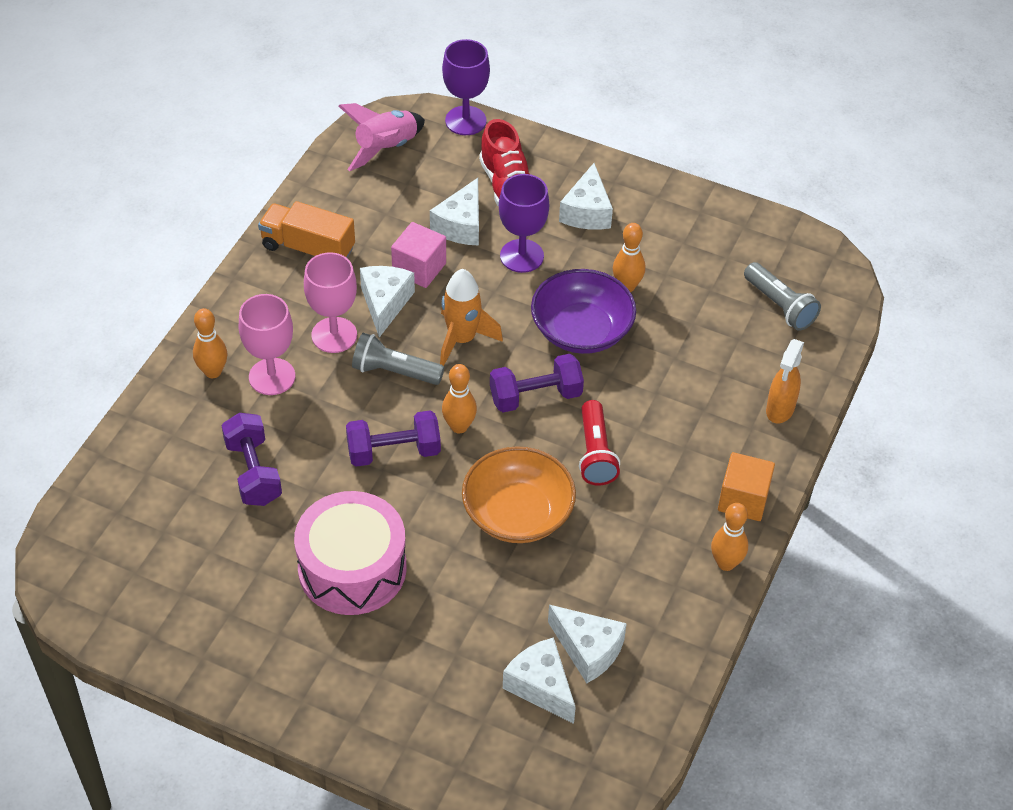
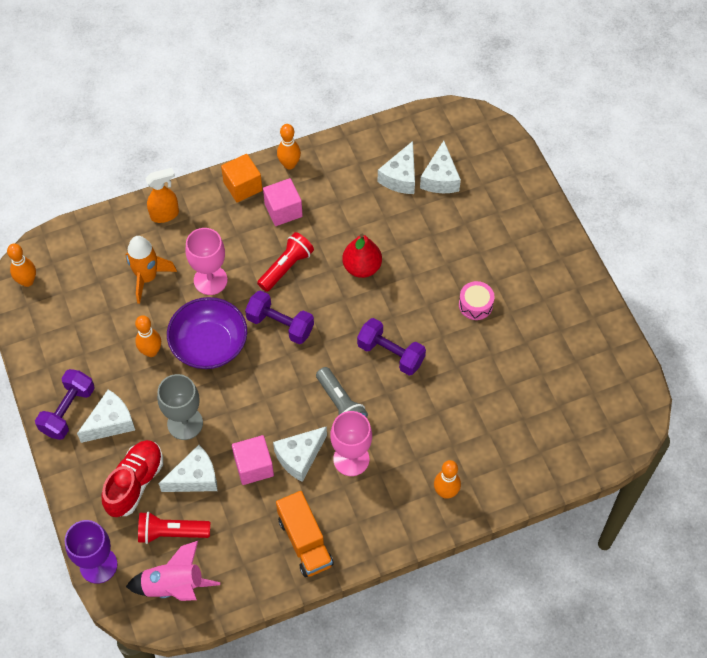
camera: 135 degrees left, 10 degrees up
(253, 472) = (479, 403): purple dumbbell -> purple dumbbell (68, 411)
(272, 377) = (414, 459): pink goblet -> pink goblet (210, 280)
(352, 568) = (475, 305): pink drum -> pink drum, size x0.47
(433, 178) = (171, 532): none -> red flashlight
(459, 426) = (340, 340): orange bowling pin -> orange bowling pin (27, 281)
(462, 339) = (281, 394): orange rocket -> orange rocket (147, 278)
(517, 513) = (362, 267): orange bowl -> red pear
(521, 256) = (185, 423): purple goblet -> grey goblet
(588, 650) = (400, 177): white cheese -> white cheese turned 150 degrees counterclockwise
(670, 508) = (283, 210): none -> pink cube
(780, 306) = (86, 270): grey flashlight -> none

